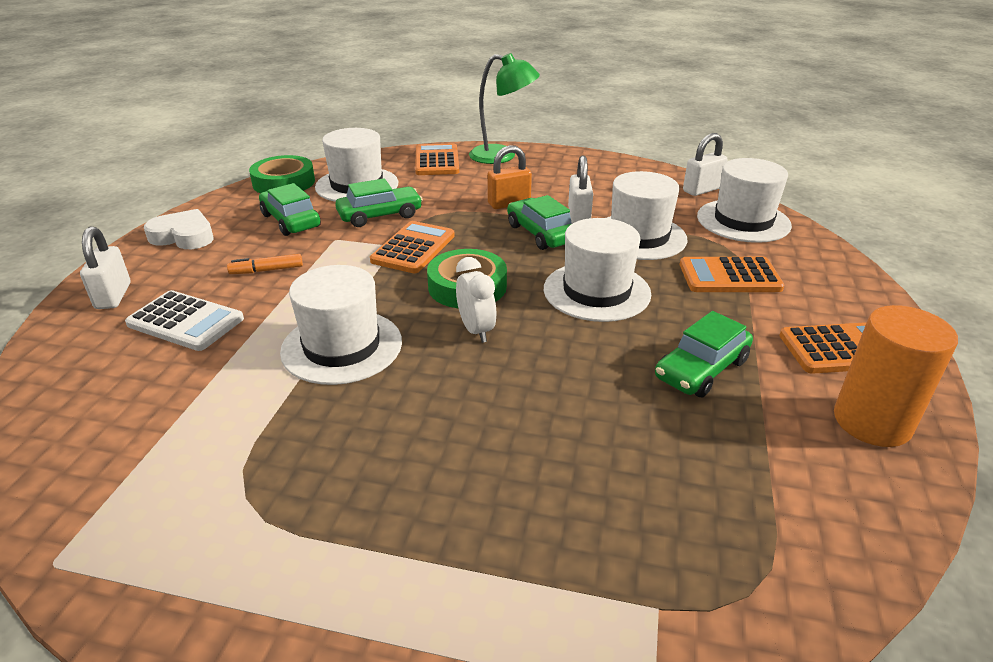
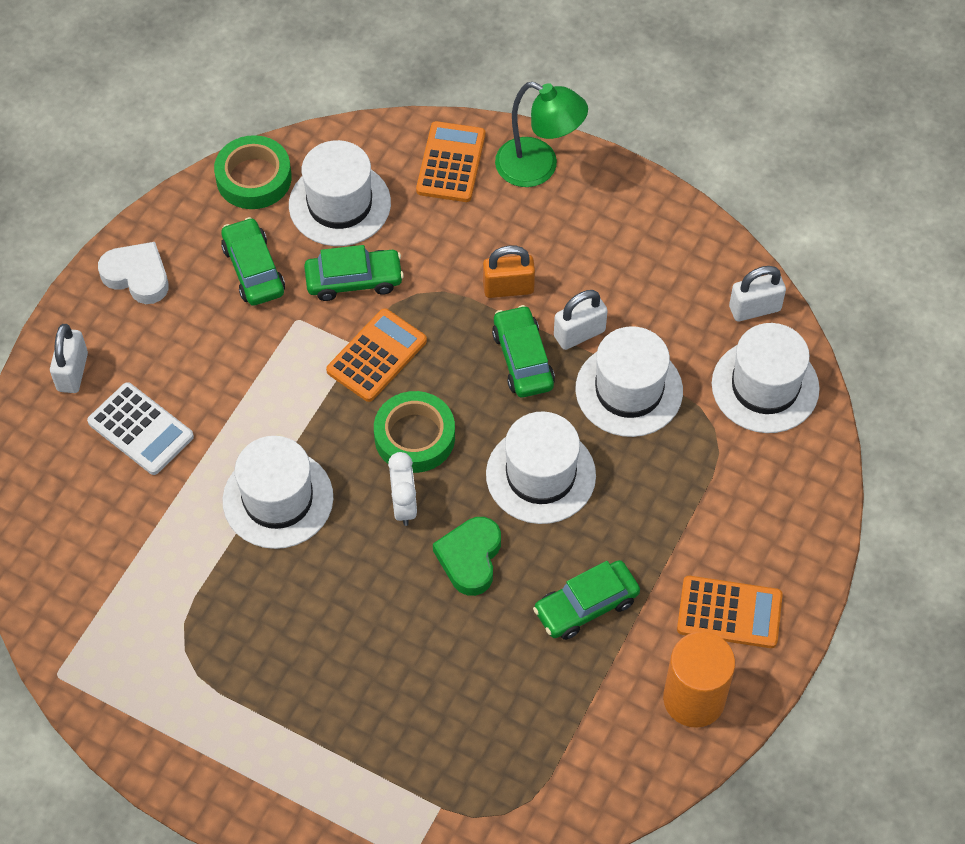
camera: 15 degrees right, 25 degrees up
(267, 270) = (220, 362): orange marker -> none
(562, 355) = (470, 558): none -> green heart
(578, 216) = (579, 333): white padlock -> white padlock turned 45 degrees clockwise
(729, 276) = (688, 483): orange calculator -> none

